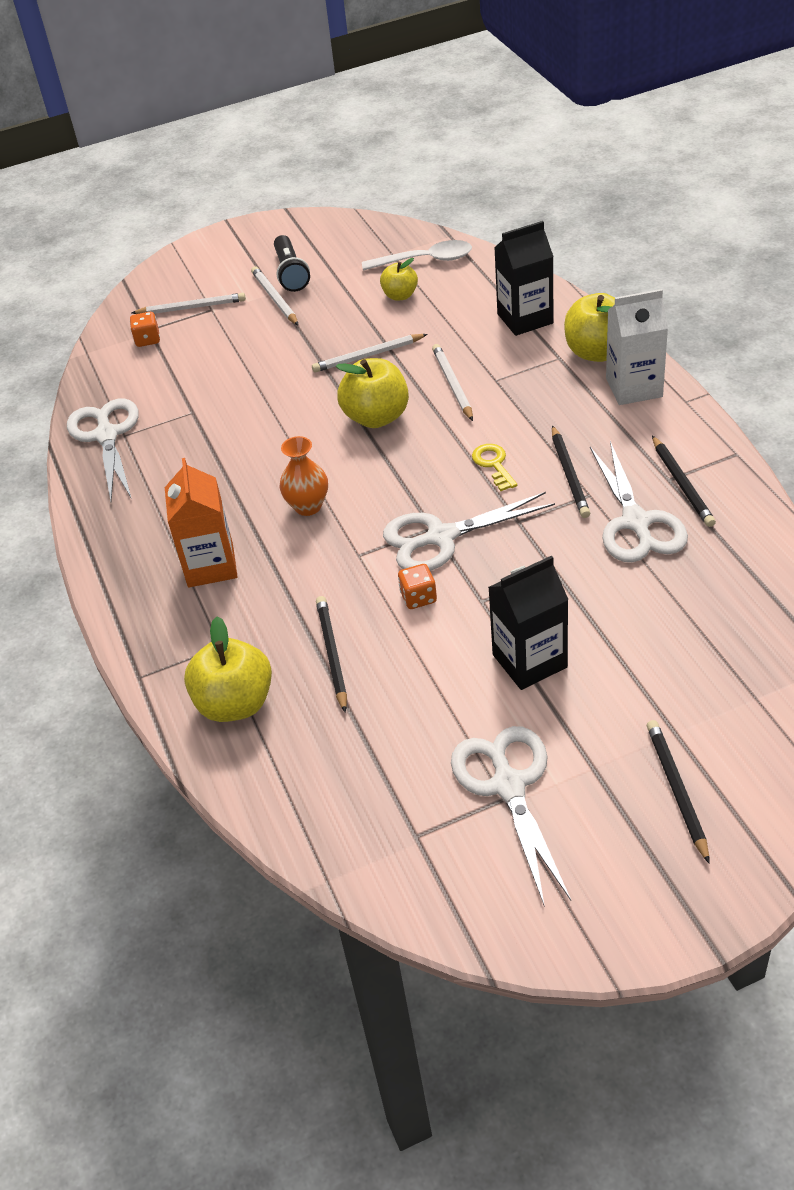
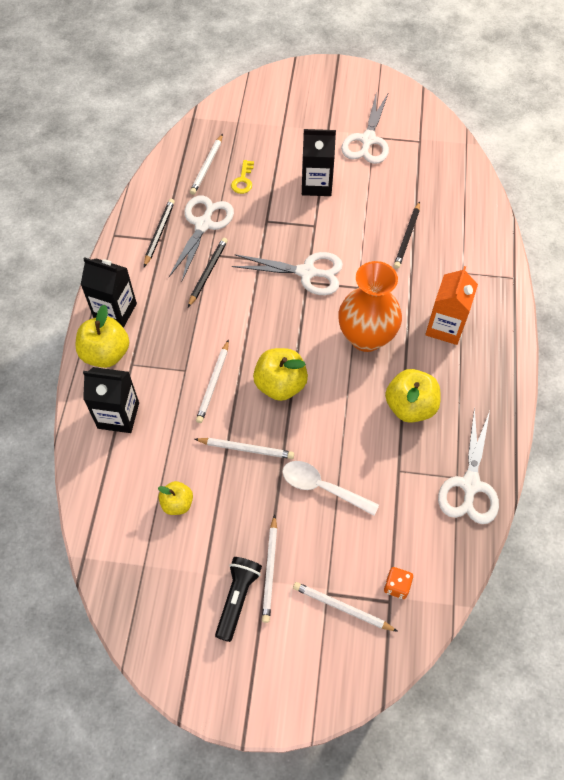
camera: 155 degrees left, 15 degrees up
(235, 703) = (469, 237): yellow apple -> yellow apple (410, 406)
(308, 506) = (366, 337): orange vase -> orange vase, size x1.84
(418, 597) = (344, 244): orange dice -> none
(425, 260) = (126, 536): white spoon -> white spoon (322, 487)
(493, 464) = (241, 304): yellow key -> yellow key (243, 180)
(634, 387) = (115, 311): white carton -> black carton
(677, 790) = (303, 106): black pencil -> none
(721, 600) = (207, 166): none -> white pencil

